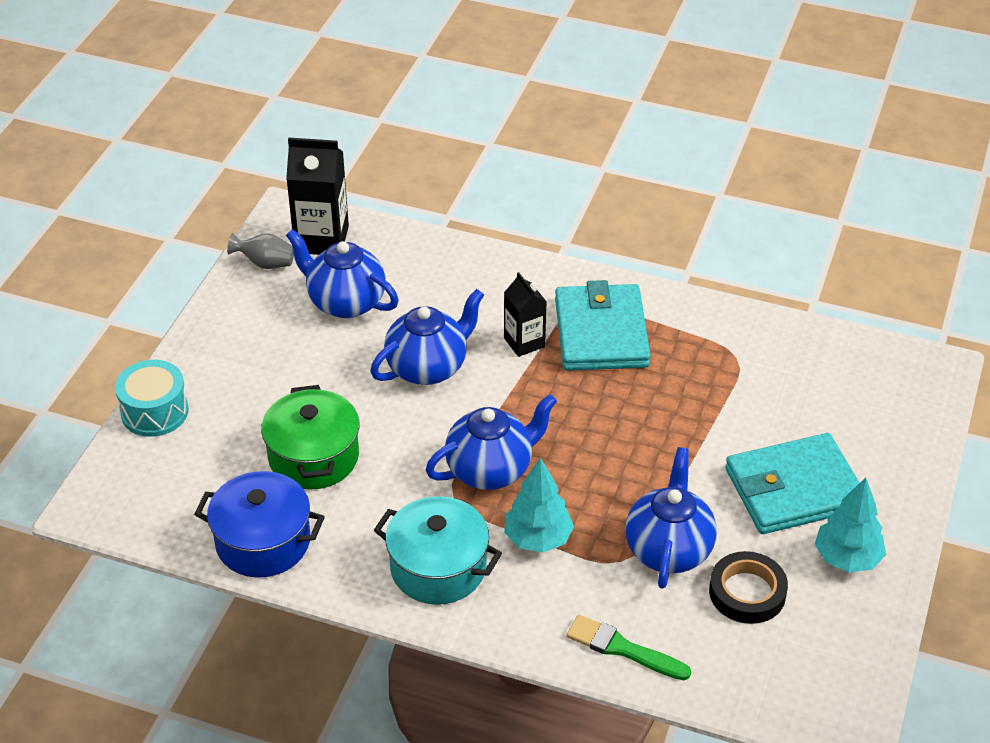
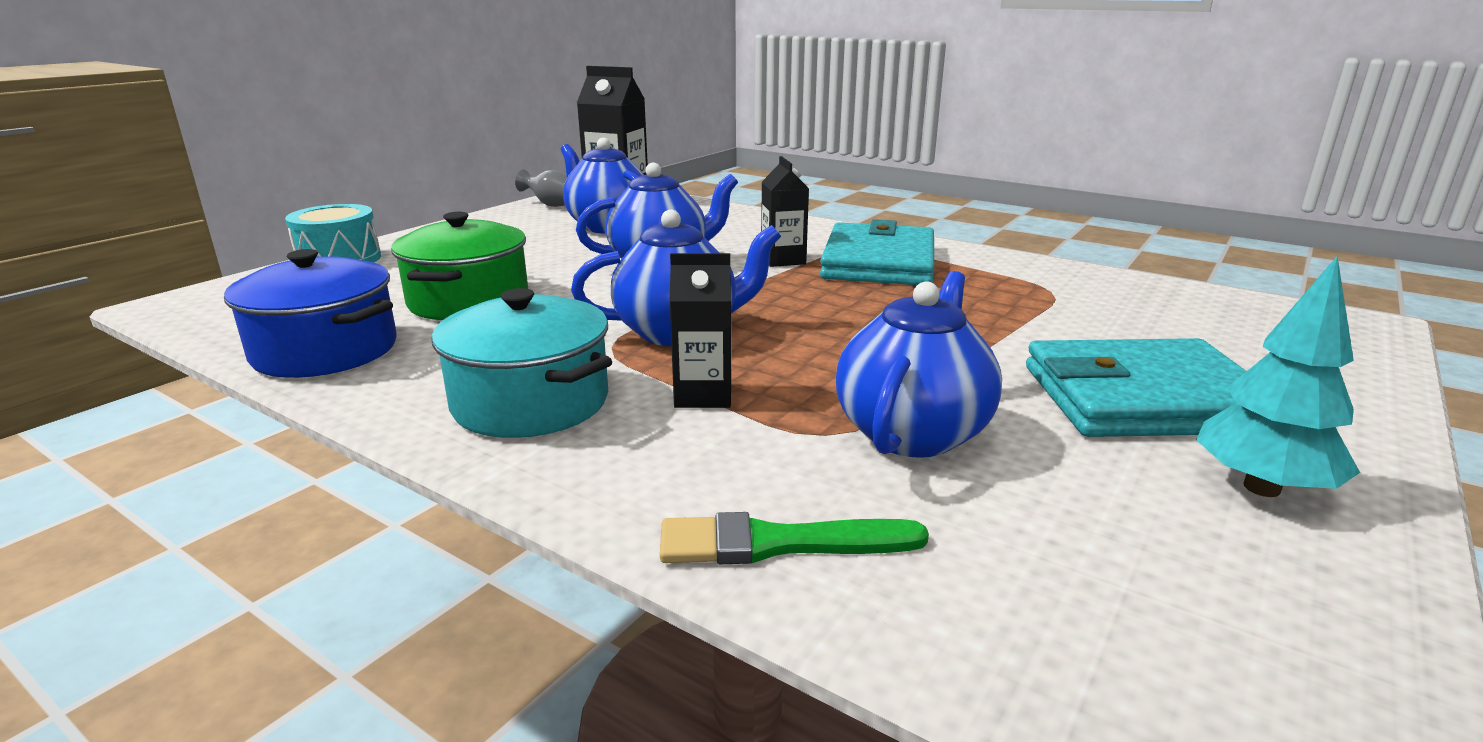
camera: 15 degrees right, 20 degrees down
(538, 539) = (703, 395): turquoise tree -> black carton
(622, 648) = (778, 543): green brush -> green brush turned 45 degrees counterclockwise
(747, 592) = (1054, 503): black tape -> none

